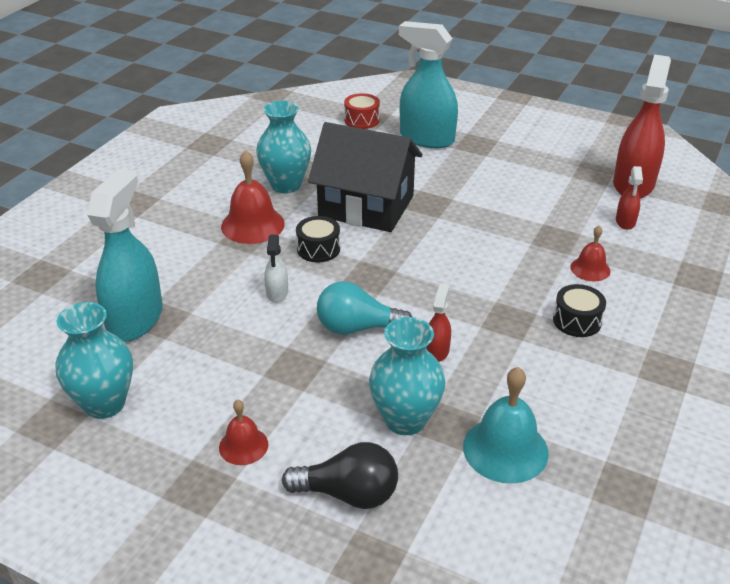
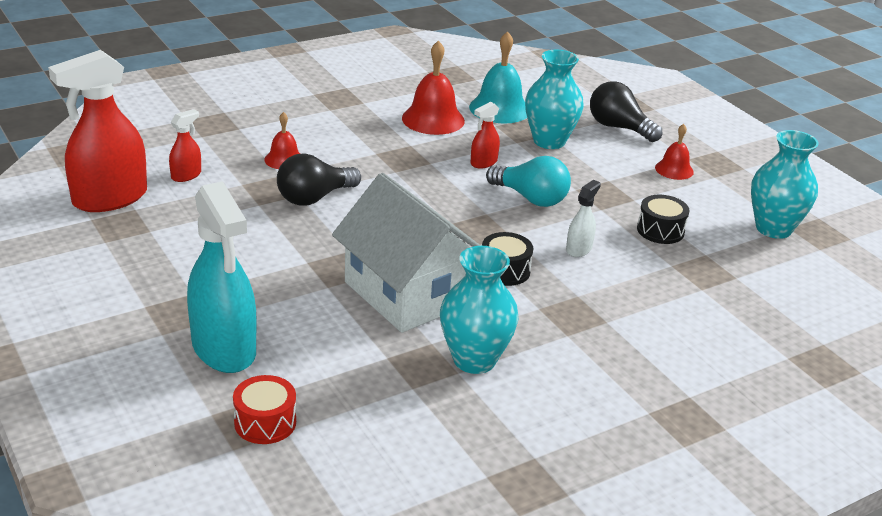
camera: 150 degrees left, 5 degrees down
(135, 319) = (728, 280): turquoise spray bottle -> none
(252, 225) = (554, 325): red bell -> red bell (433, 119)
(366, 206) = (408, 293): black house -> white house
(517, 245) = (314, 198): none -> black light bulb
(577, 321) = (353, 138): black drum -> black drum (660, 230)

